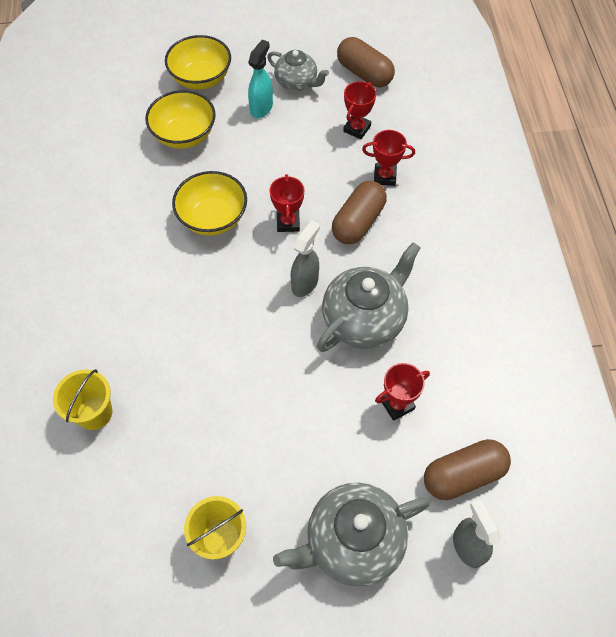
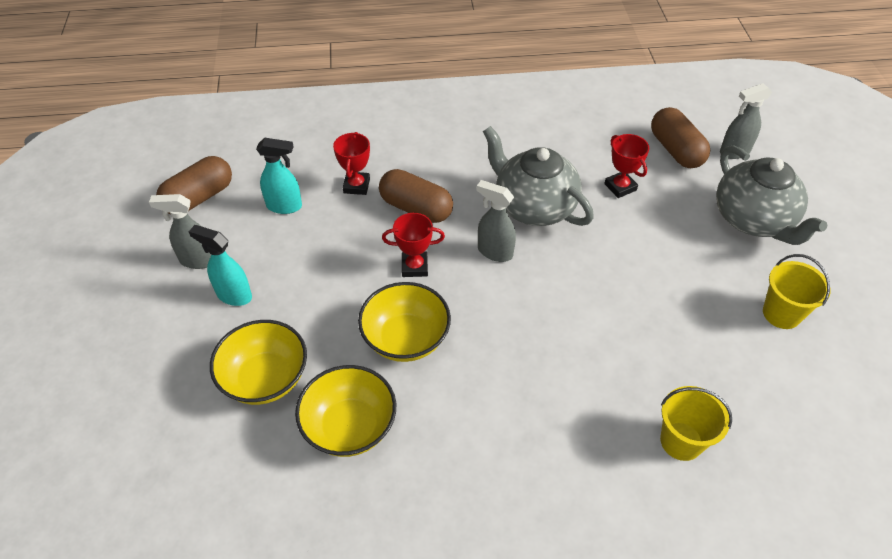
camera: 90 degrees left, 10 degrees down
(201, 78) = (162, 365): yellow bowl -> yellow bowl (350, 426)
(297, 83) = (198, 260): grey teapot -> grey spray bottle
(357, 129) = (285, 206): red trophy -> turquoise spray bottle

